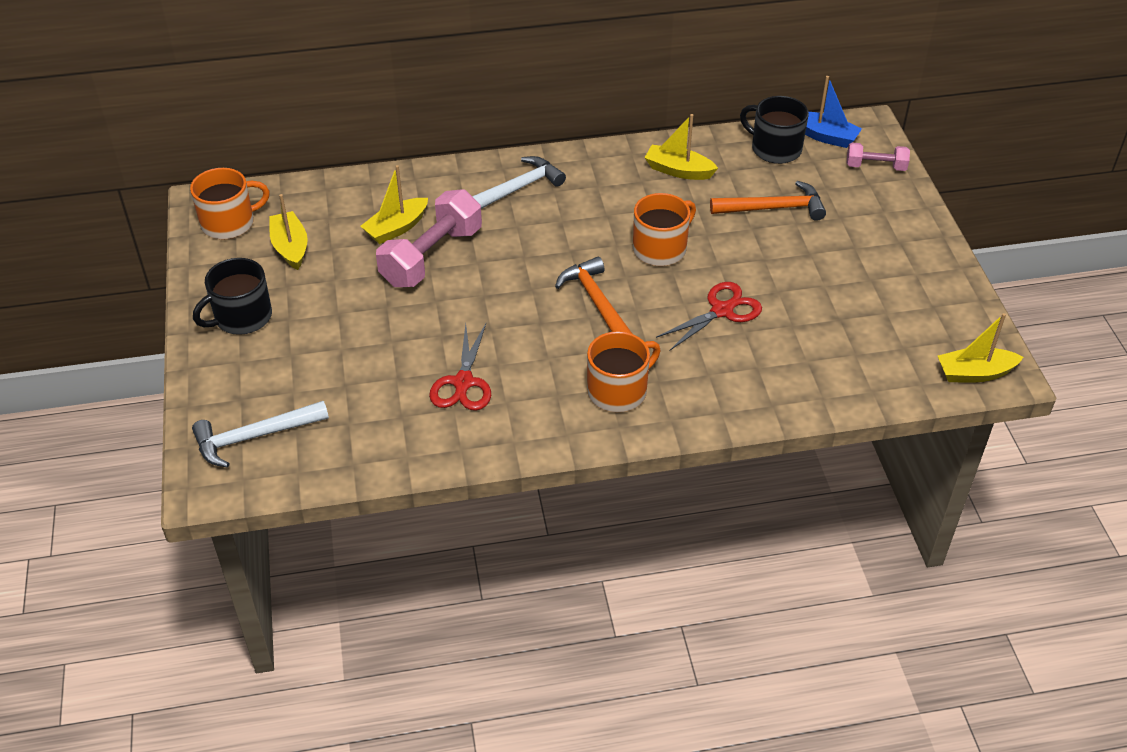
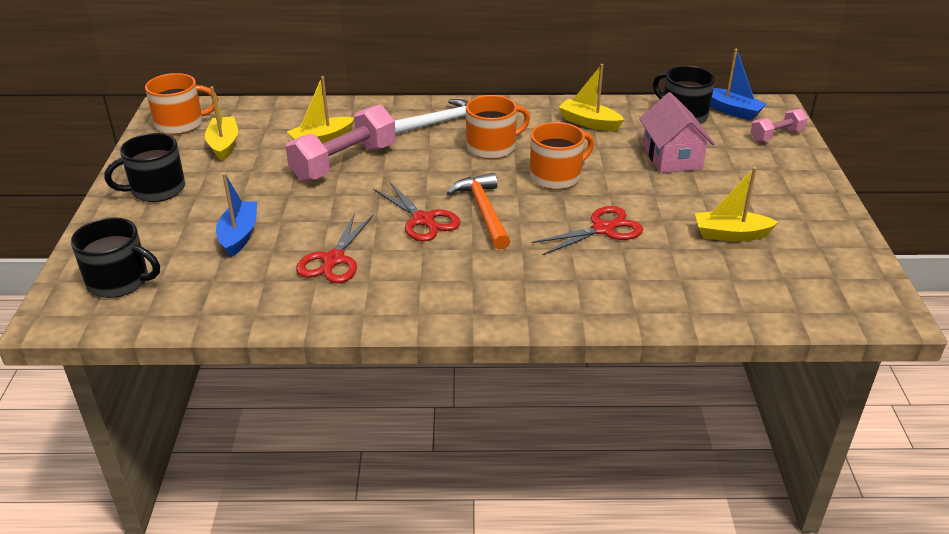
camera: 10 degrees right, 10 degrees down
(254, 437) = (120, 281): white hammer -> black mug
(355, 365) = (239, 235): none -> blue boat
(538, 322) = (423, 220): none -> red scissors
(618, 390) = (482, 283): orange mug -> orange mug (492, 147)
(773, 208) = (672, 157): orange hammer -> pink house
(875, 166) = (776, 135): pink dumbbell -> pink dumbbell turned 45 degrees counterclockwise
(974, 373) = (857, 308): yellow boat -> yellow boat (730, 234)

